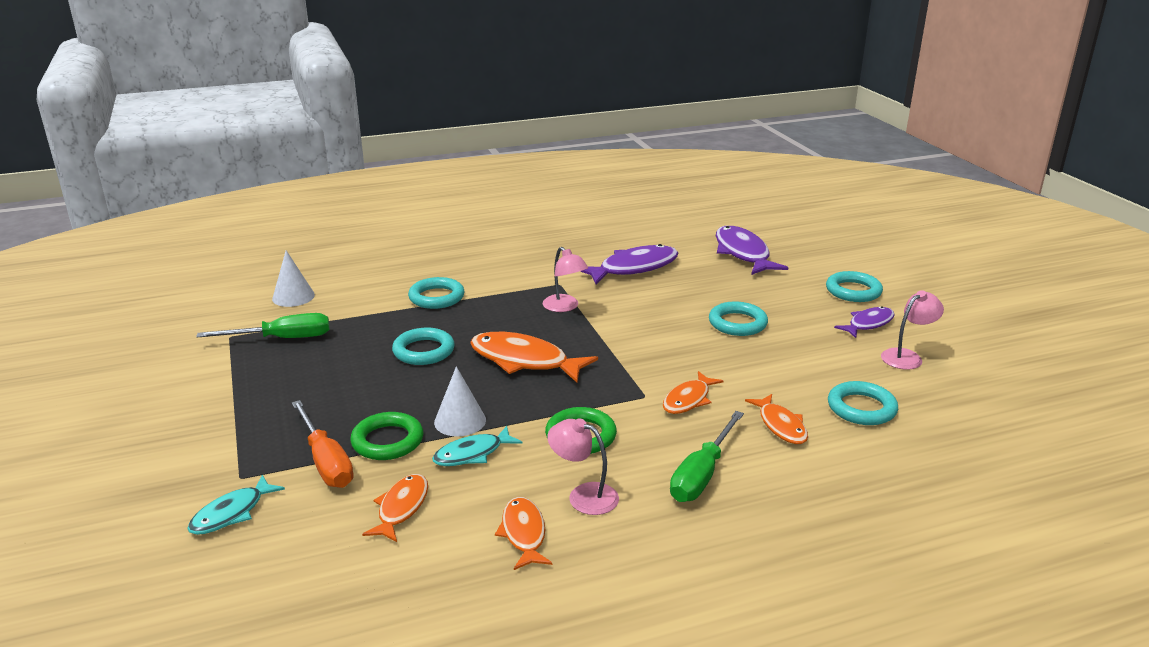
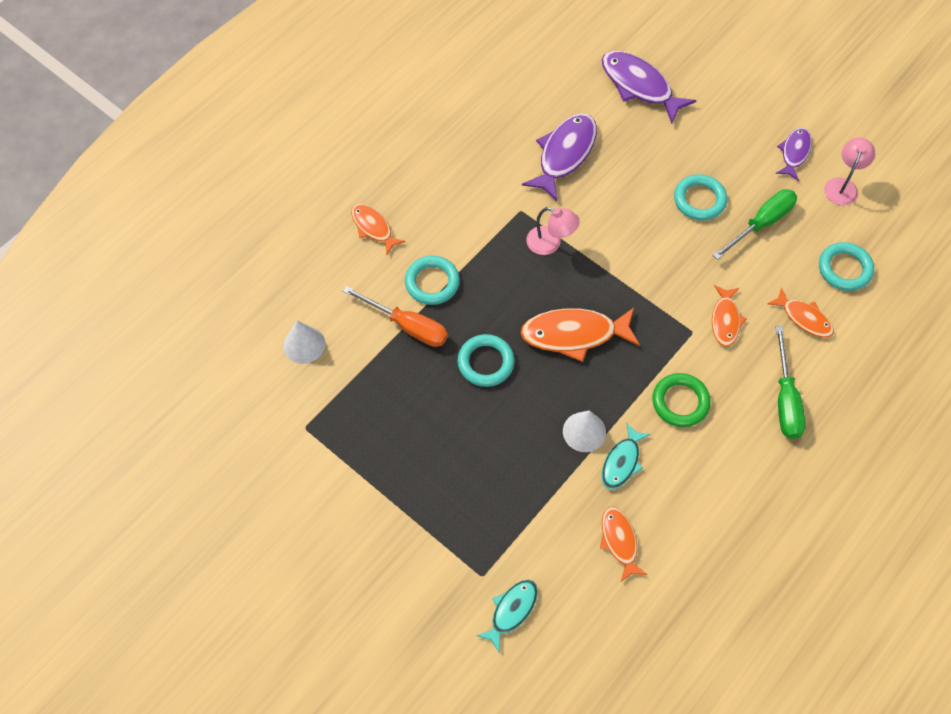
camera: 30 degrees left, 35 degrees up
(232, 513) = (511, 611): turquoise fish -> turquoise fish turned 150 degrees counterclockwise
(282, 339) = (354, 407): green screwdriver -> green screwdriver (761, 223)
(326, 461) = (527, 527): orange screwdriver -> orange screwdriver (407, 326)
(387, 441) = (551, 481): green ring -> none
(523, 533) = (715, 519): orange fish -> orange fish (373, 228)
(583, 495) = (726, 462): pink lamp -> none
(853, 291) = (759, 107): turquoise ring -> none

